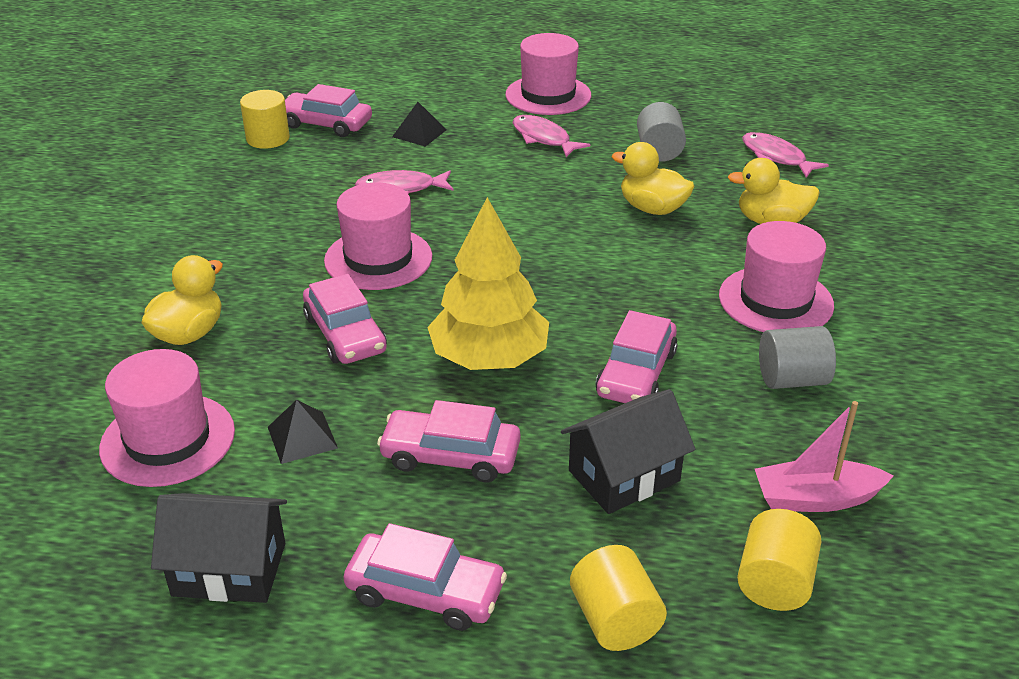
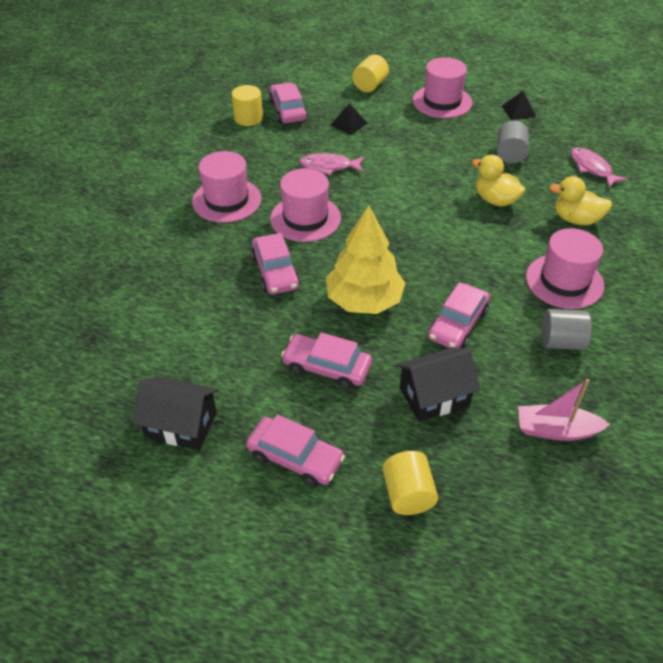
camera: 10 degrees right, 10 degrees up
(168, 439) = (156, 332): pink hat -> pink hat (226, 200)
(189, 333) = (178, 259): yellow duck -> none
(302, 437) = (237, 342): black pyramid -> black pyramid (518, 111)
(326, 124) = (288, 110): pink car -> pink car turned 45 degrees clockwise
(543, 138) = (432, 136): pink fish -> none
(774, 582) = (514, 484): yellow cylinder -> yellow cylinder (370, 85)

